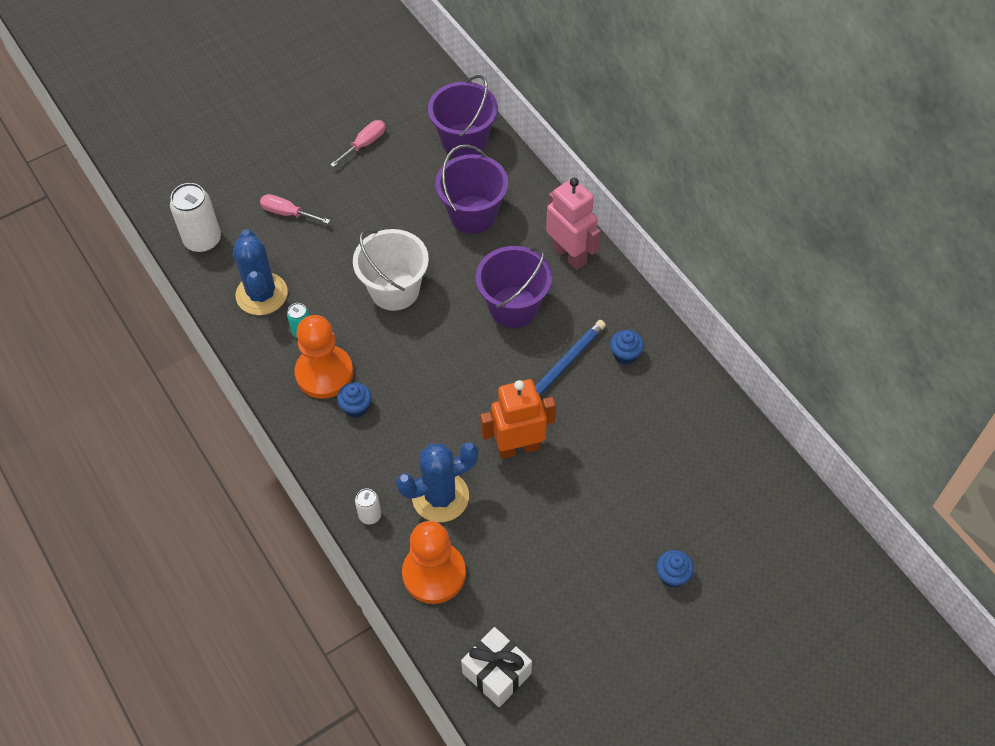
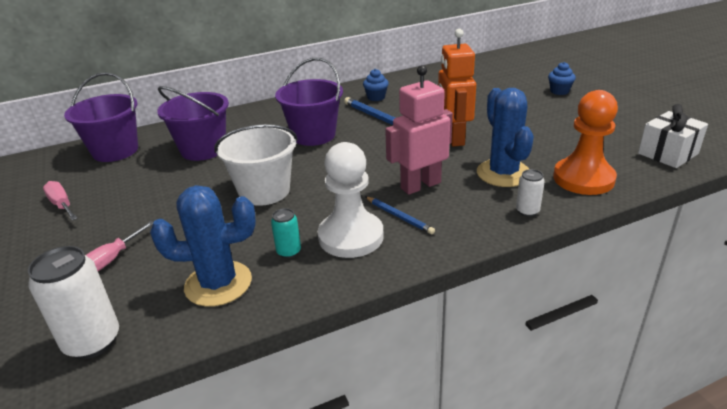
camera: 80 degrees left, 25 degrees down
(324, 373) = (351, 237): orange pawn -> white pawn
(356, 407) = (399, 217): blue cupcake -> blue pencil
(569, 255) = (274, 112): pink robot -> pink robot (420, 185)

